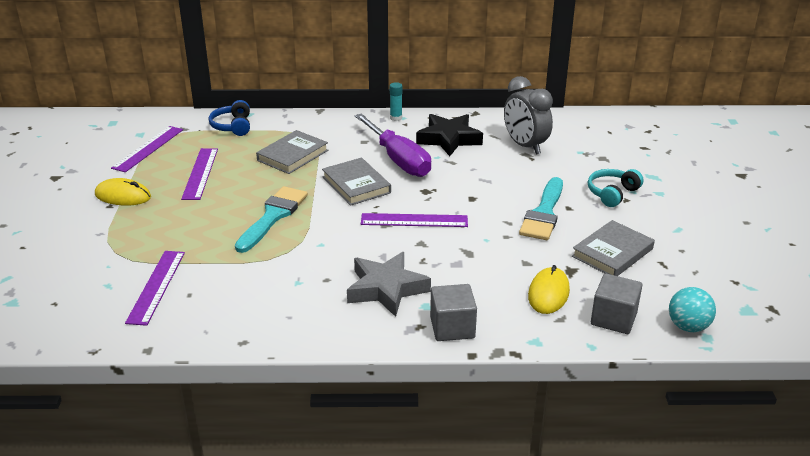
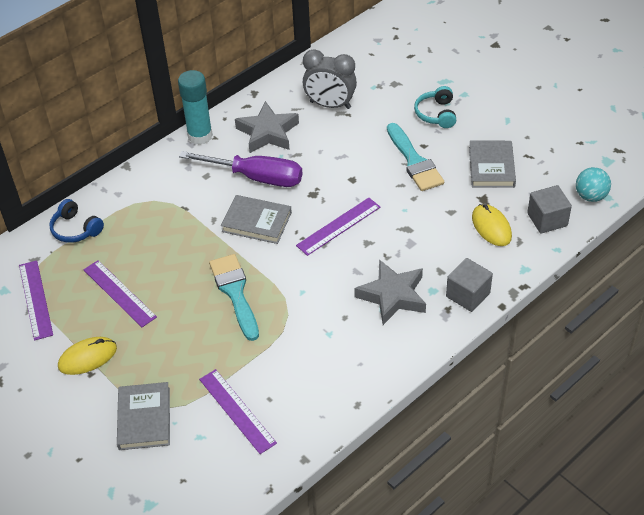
camera: 40 degrees left, 15 degrees up
(293, 155) = (169, 226): grey book -> grey book (144, 418)
(396, 118) = (200, 136): turquoise glue stick -> turquoise glue stick, size x2.03
(449, 139) = (267, 132): black star -> grey star

